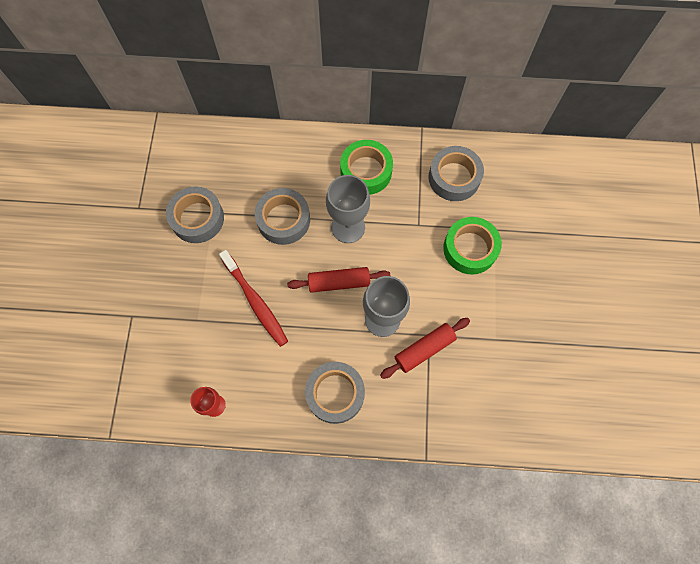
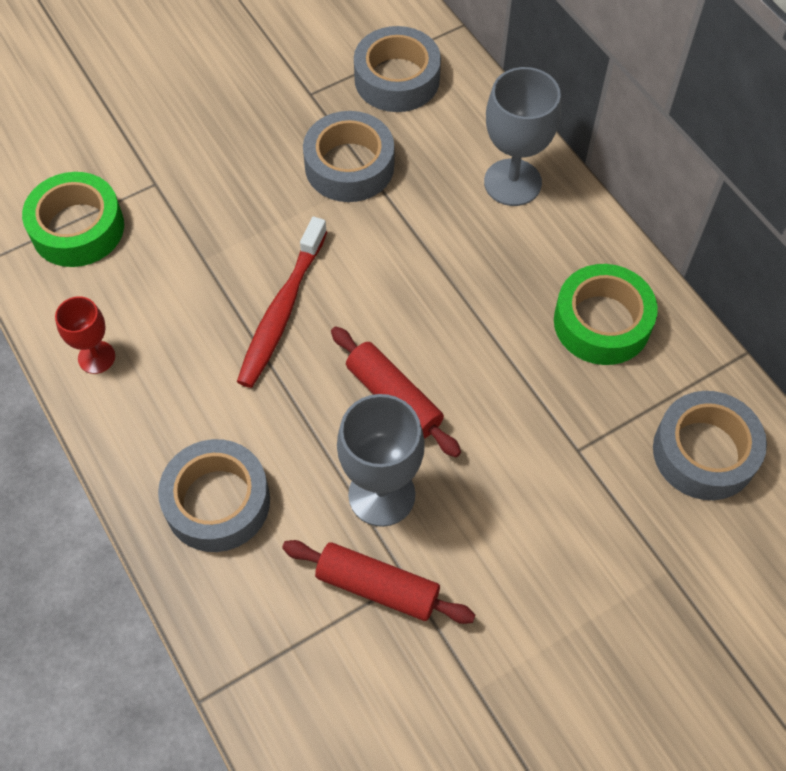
camera: 55 degrees right, 10 degrees down
(283, 220) = (433, 266): grey tape -> grey tape (397, 79)
(348, 227) = (491, 355): grey goblet -> grey goblet (512, 182)
(470, 249) = (602, 552): green tape -> green tape (77, 228)

